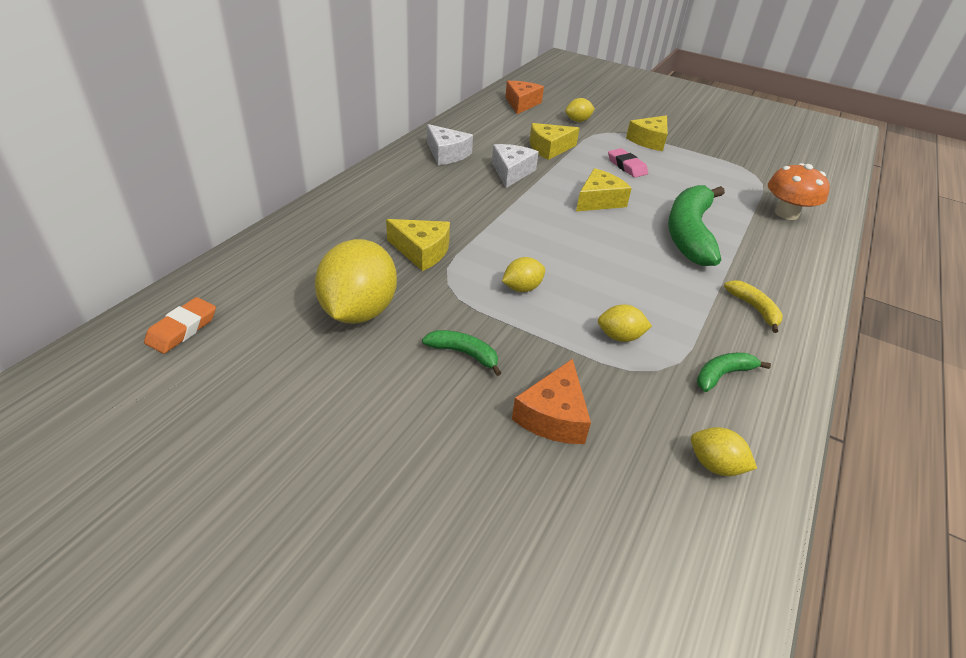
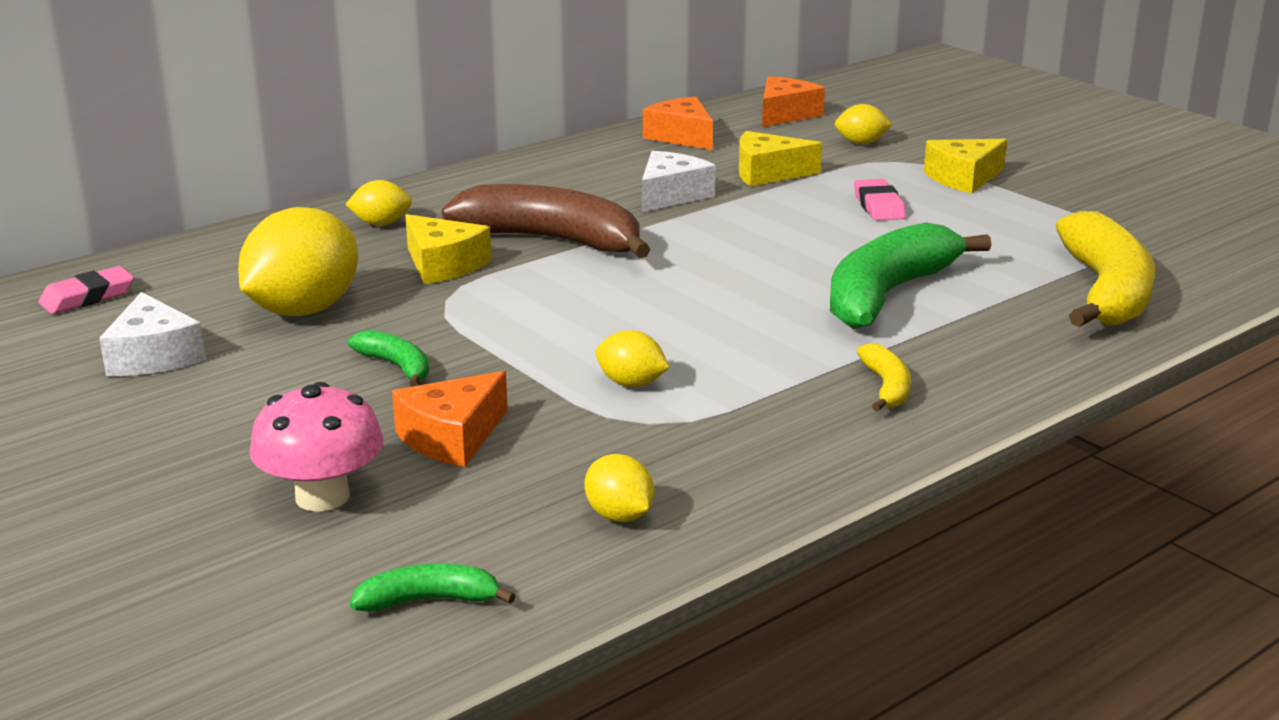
camera: 25 degrees right, 15 degrees down
(182, 329) = (88, 297): orange eraser -> pink eraser
(447, 154) = (591, 165): white cheese -> white cheese (153, 356)
(473, 219) = (553, 240): none -> brown banana
(480, 125) = (681, 136): none -> orange cheese
(515, 505) = (322, 497): none -> pink mushroom
(522, 288) = (544, 318): yellow lemon -> yellow lemon (381, 224)
(599, 201) = (778, 241): yellow cheese -> none
(722, 375) = (741, 442): green banana -> green banana (429, 600)
(786, 213) = (1106, 292): orange mushroom -> yellow banana

